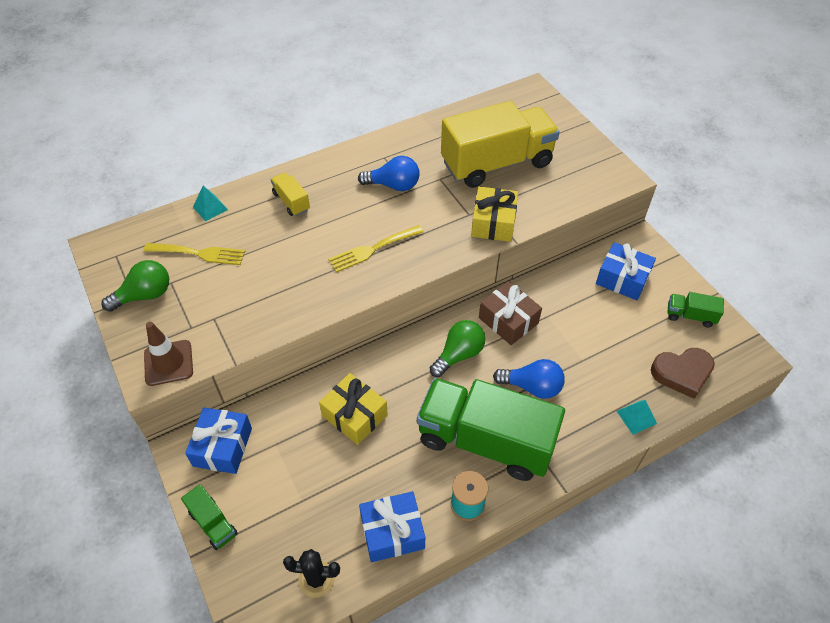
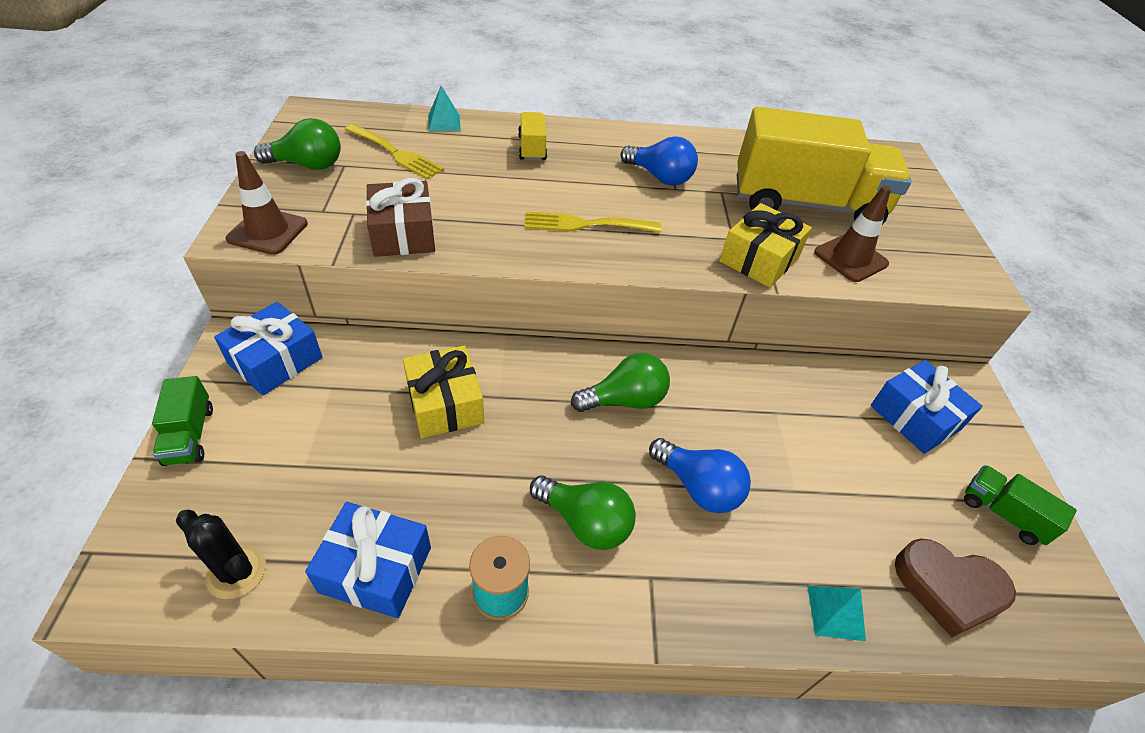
camera: 25 degrees right, 5 degrees down
(485, 441) = (585, 522): green truck -> green light bulb
(508, 320) = (717, 392): brown gift -> brown gift (403, 234)
(544, 195) = (850, 258): none -> brown traffic cone

